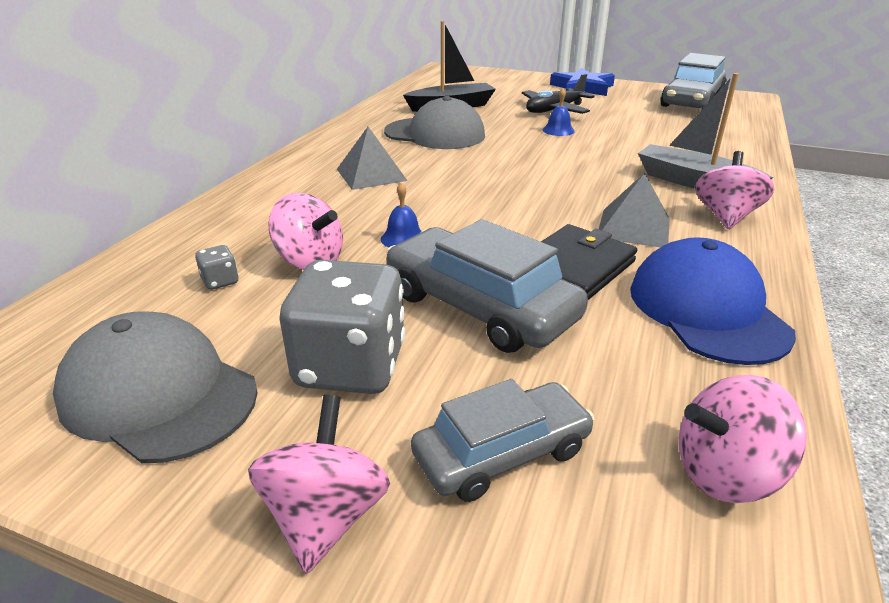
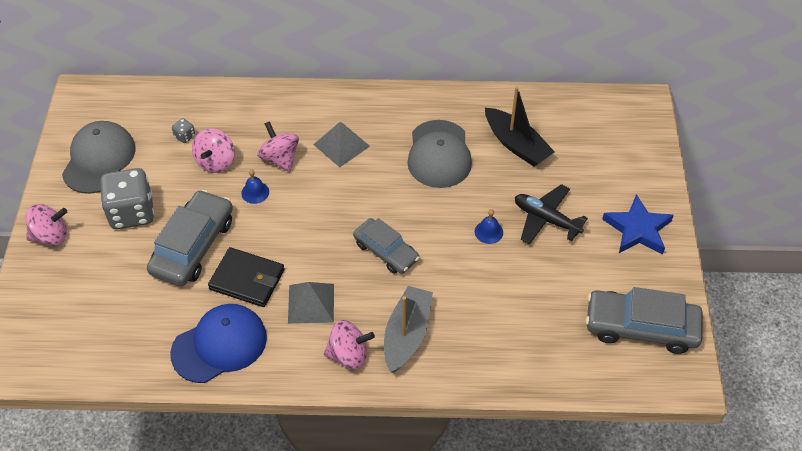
camera: 70 degrees right, 20 degrees up
(502, 453) = (92, 278): grey car -> grey car (386, 251)
(725, 473) = (97, 352): pink spinning top -> pink spinning top (280, 159)

